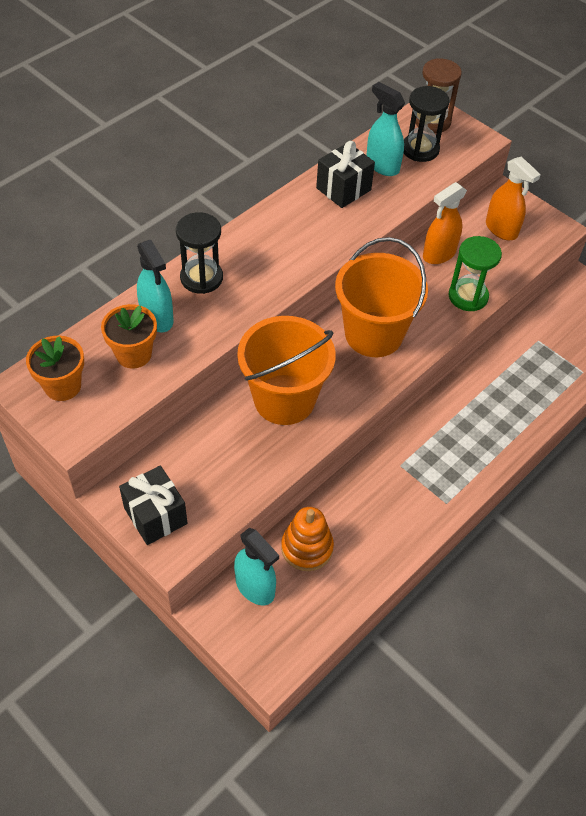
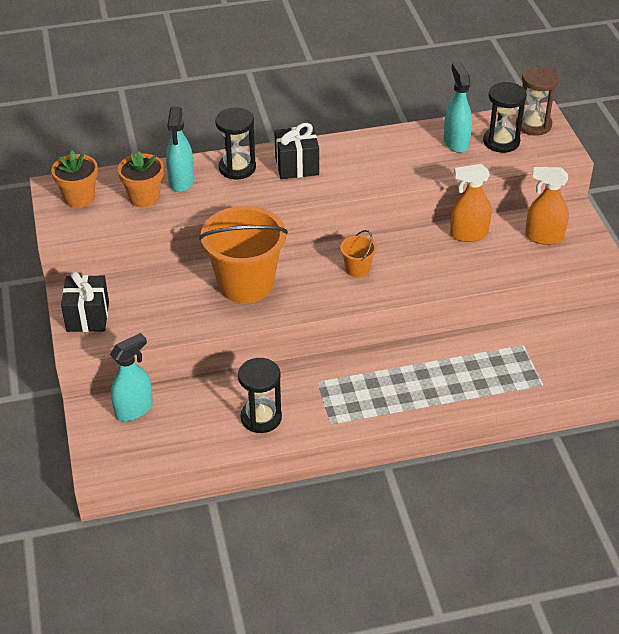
camera: 35 degrees right, 10 degrees down
(255, 587) = (134, 409): turquoise spray bottle -> turquoise spray bottle turned 120 degrees counterclockwise
(307, 548) = (194, 402): orange stacking toy -> none
(343, 189) = (406, 148): black gift -> black gift (297, 166)
(373, 334) = (357, 269): orange bucket -> orange bucket, size x0.44
(381, 530) = (261, 417): none -> black hourglass
(468, 296) = (464, 274): green hourglass -> none
(501, 229) = (544, 237): orange spray bottle -> orange spray bottle turned 105 degrees clockwise

